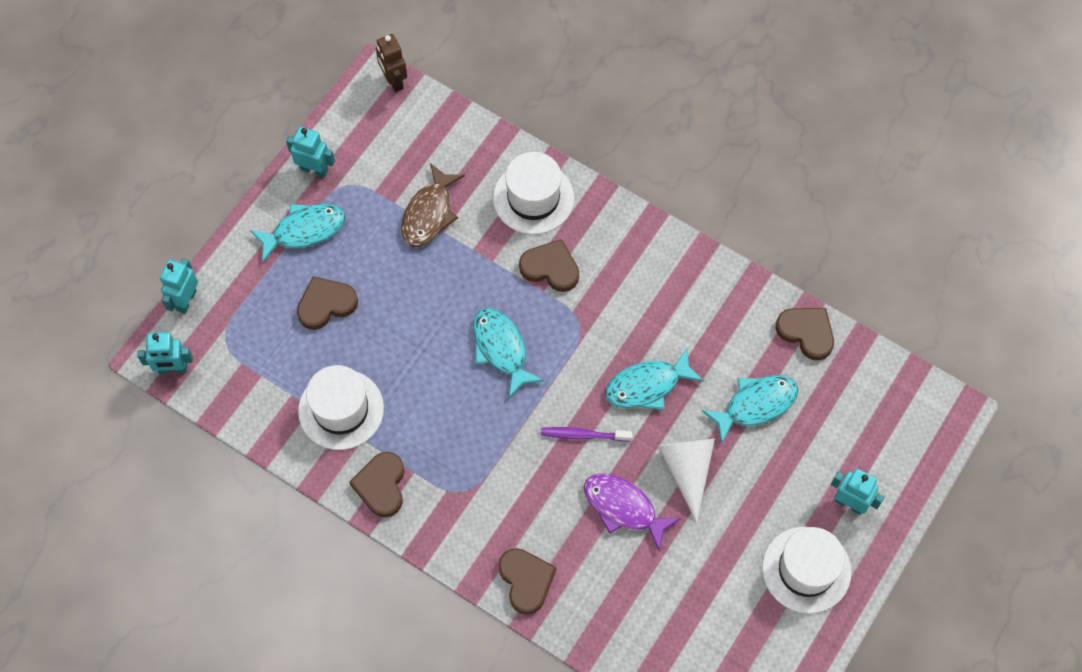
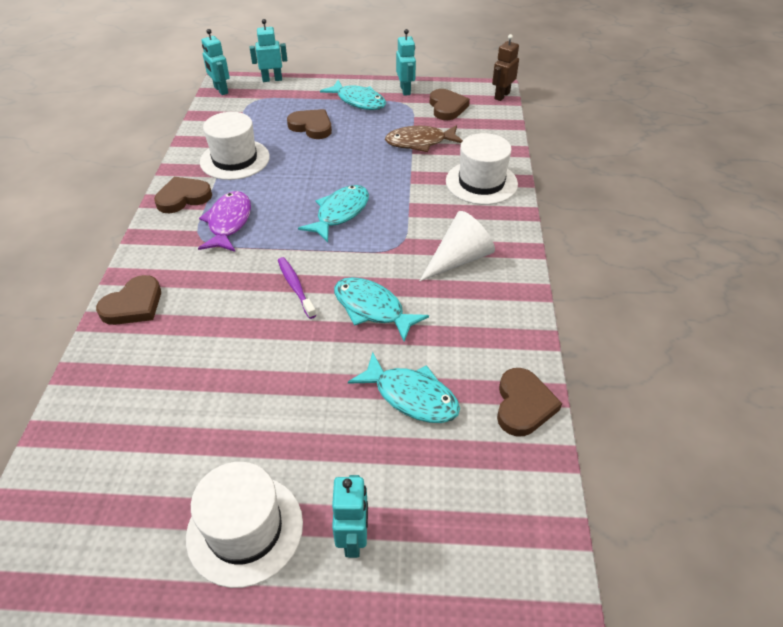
camera: 60 degrees right, 20 degrees down
(550, 268) = (431, 212): brown heart -> brown heart (447, 107)
(623, 508) = (238, 341): purple fish -> purple fish (229, 222)
(687, 470) = (305, 371): white cone -> white cone (459, 259)

